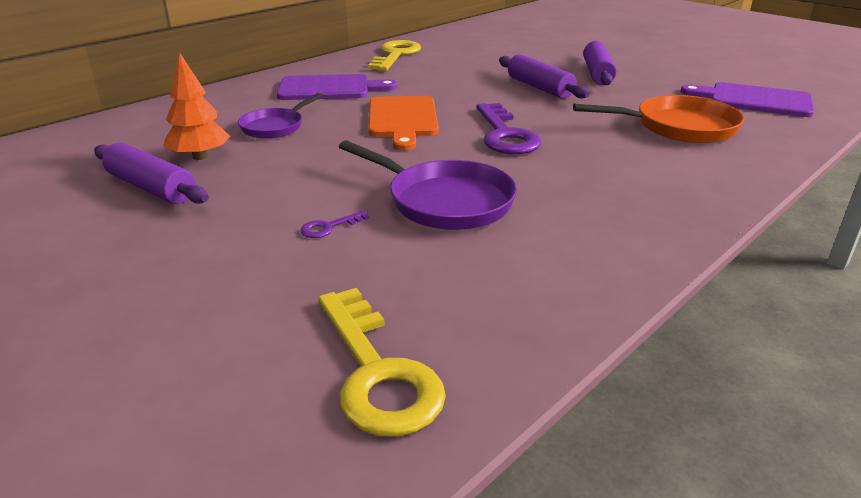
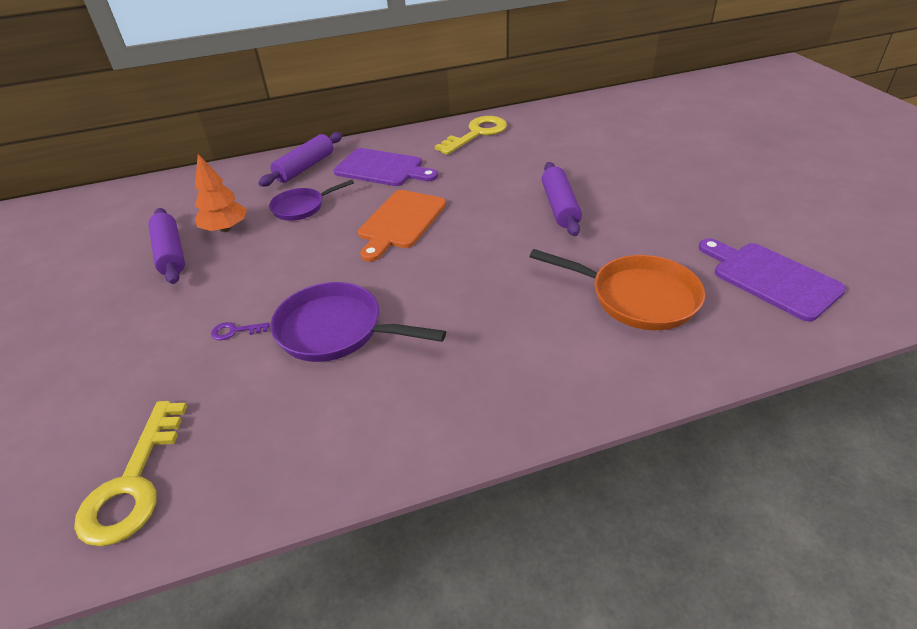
camera: 30 degrees right, 10 degrees up
(444, 201) = (336, 330): purple pan -> purple pan turned 135 degrees clockwise
(505, 135) = (463, 264): purple key -> none
(597, 73) = (639, 198): purple rolling pin -> purple rolling pin (305, 167)

